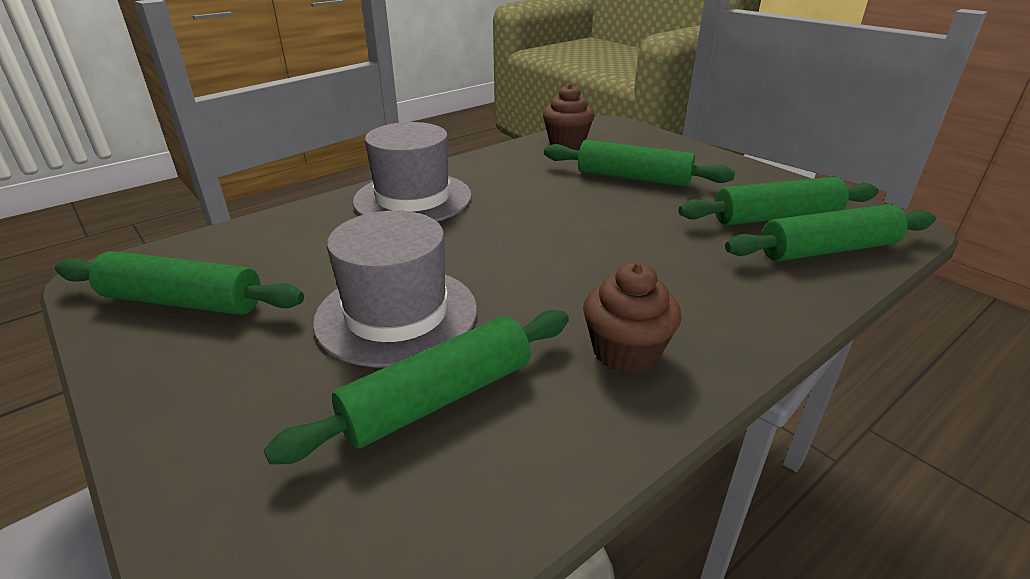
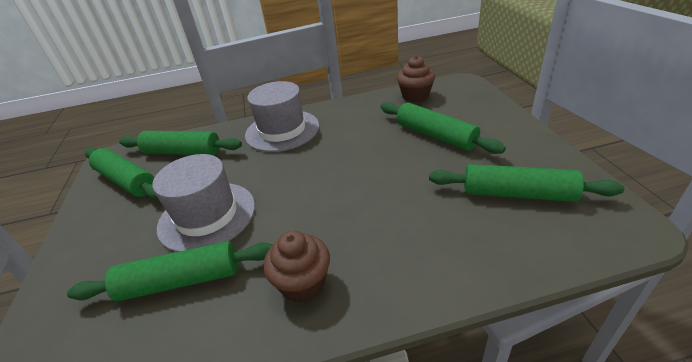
camera: 30 degrees right, 5 degrees up
(827, 249) = (533, 236): green rolling pin -> green rolling pin (183, 152)

